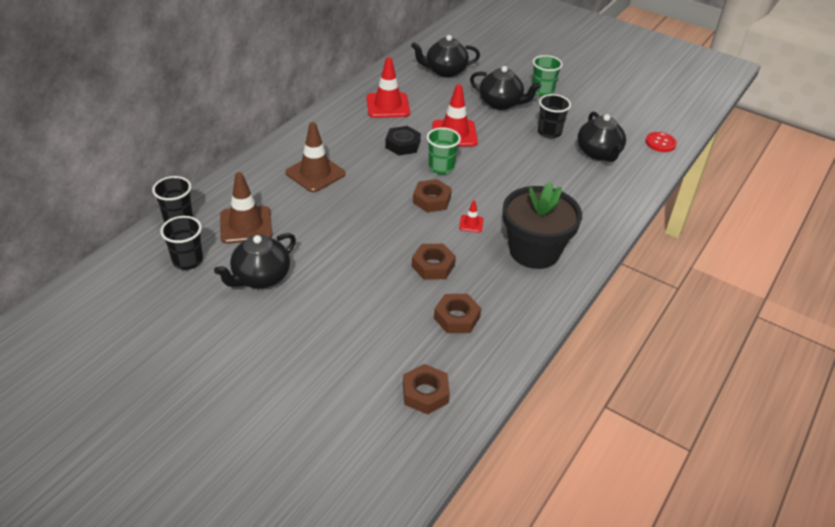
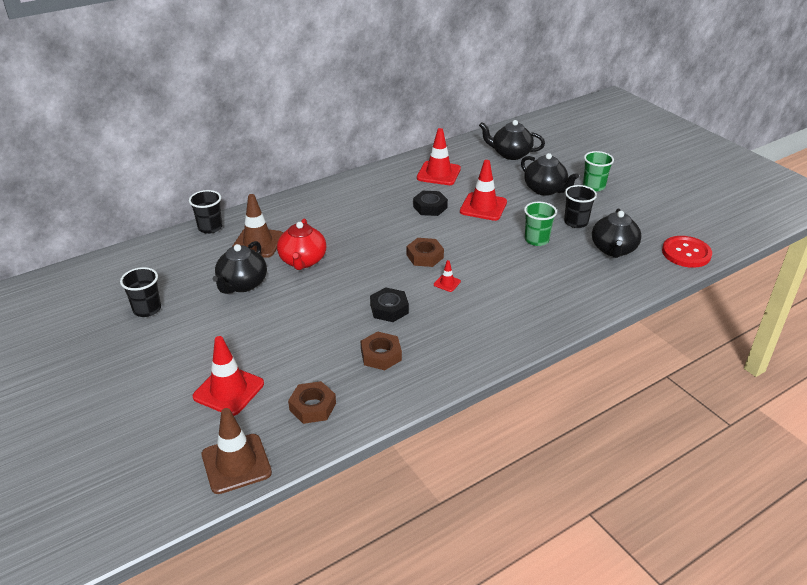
camera: 25 degrees right, 5 degrees down
(188, 261) = (196, 259): black cup -> black cup (147, 309)
(260, 277) = (242, 284): black teapot -> black teapot turned 45 degrees counterclockwise
(309, 234) = (303, 261): none -> red teapot
(315, 173) = (340, 215): brown traffic cone -> brown traffic cone (236, 464)
(326, 402) = (228, 390): none -> red traffic cone
(433, 266) = (389, 309): brown nut -> black nut
(441, 168) = (451, 232): green cup -> green cup (536, 240)
(534, 251) = (490, 319): black flower pot -> none
(660, 143) = (686, 253): red button -> red button, size x1.51

